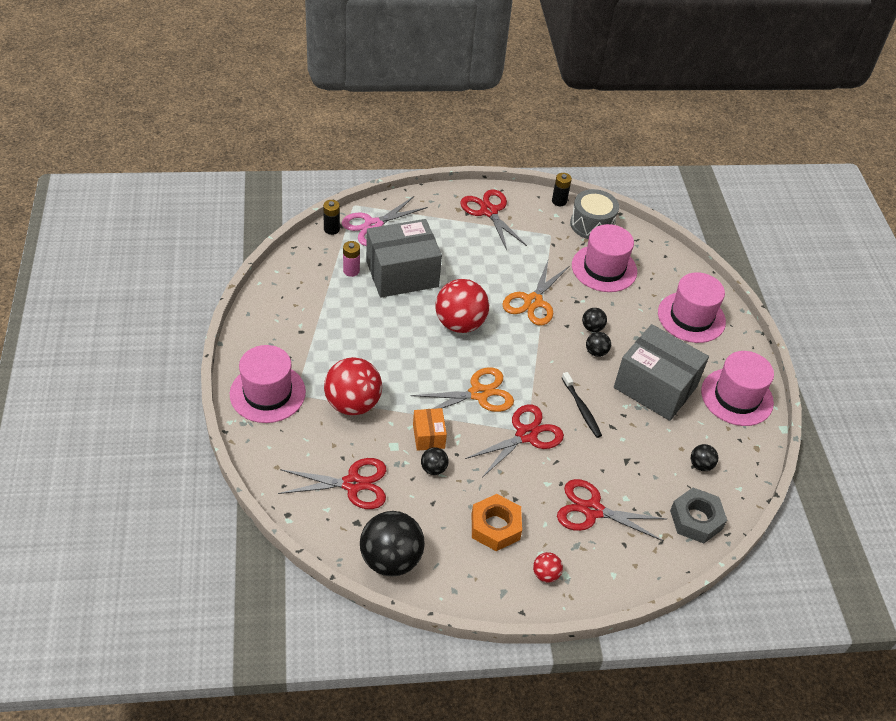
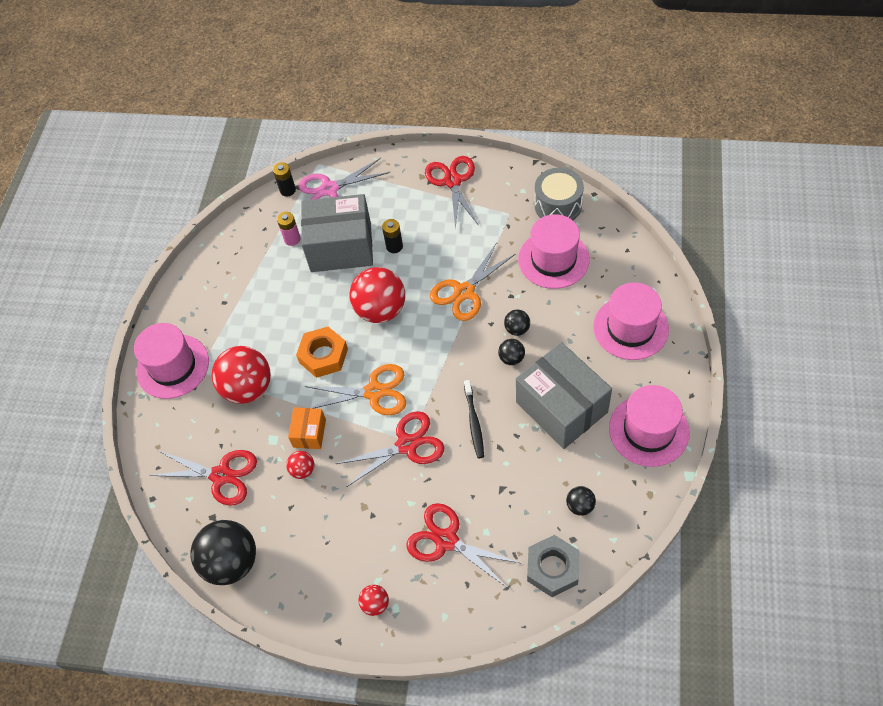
camera: 25 degrees right, 10 degrees up
(433, 469) = (303, 470): black ball -> red ball
(495, 527) = (342, 543): orange nut -> orange nut (323, 356)
(559, 201) = (531, 174): black battery -> black battery (394, 246)

